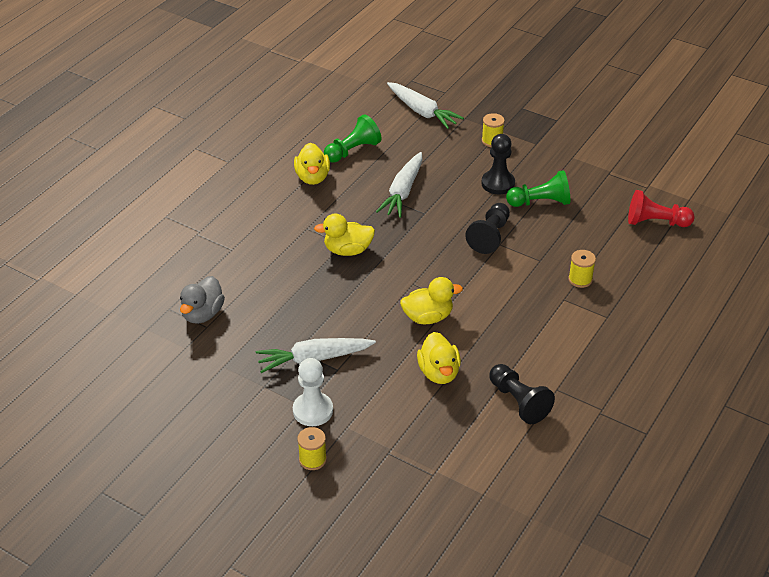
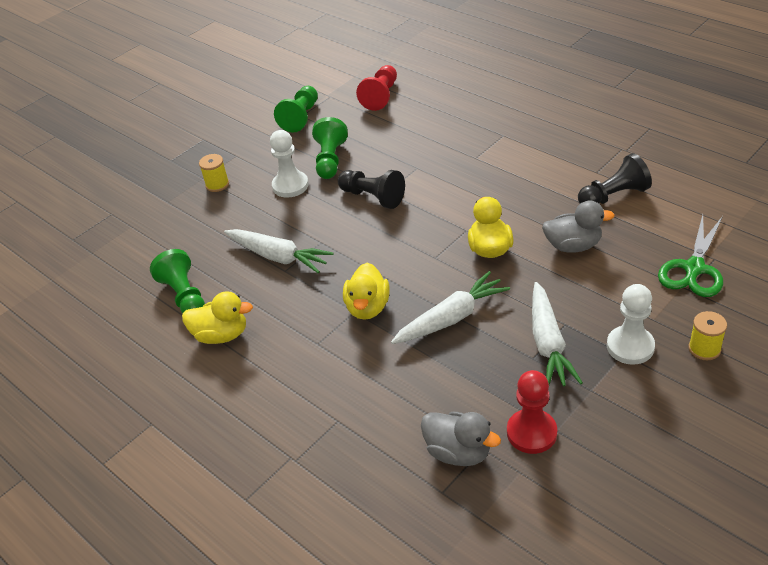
camera: 75 degrees left, 0 degrees up
(220, 352) = (531, 433): none -> red pawn
(416, 458) = (693, 269): none -> green scissors
(422, 112) = (138, 233): white carrot -> white carrot (451, 318)
(439, 372) = (573, 246): yellow duck -> grey duck
(498, 183) = (290, 186): black pawn -> white pawn
(580, 279) = (450, 145): yellow spool -> none
(605, 173) = (301, 117): none -> green pawn

